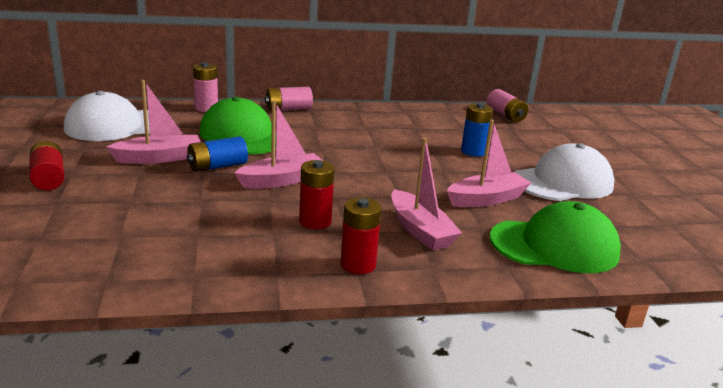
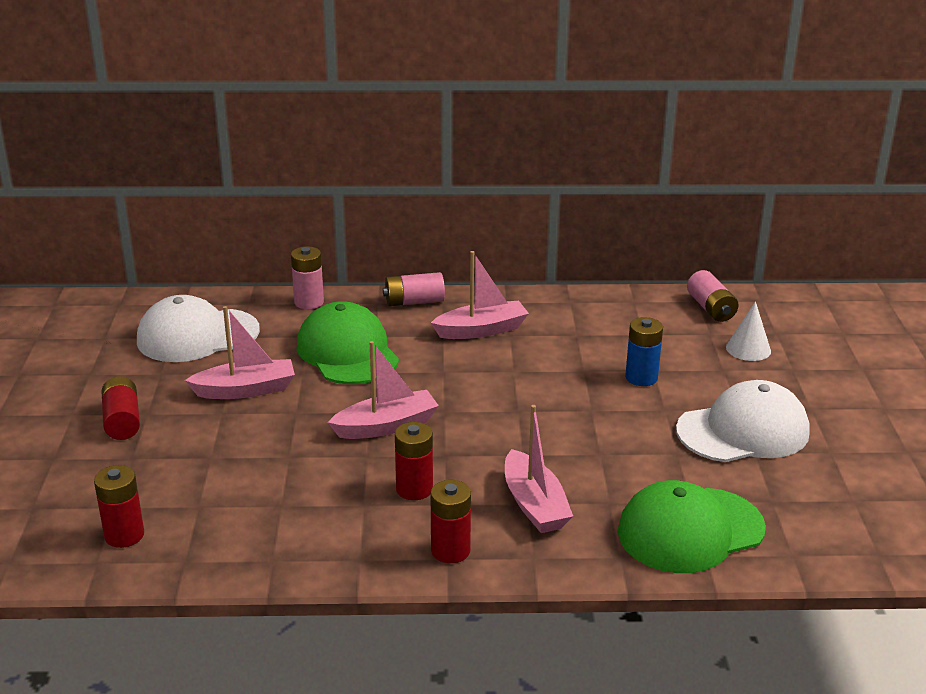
camera: 10 degrees right, 5 degrees up
(46, 260) = (124, 535): none -> red battery
(217, 166) = (313, 403): blue battery -> none
(486, 199) = (631, 458): pink boat -> pink boat (481, 330)
(542, 136) = (748, 349): none -> white cone
(554, 246) = (690, 530): green cap -> green cap turned 150 degrees clockwise

